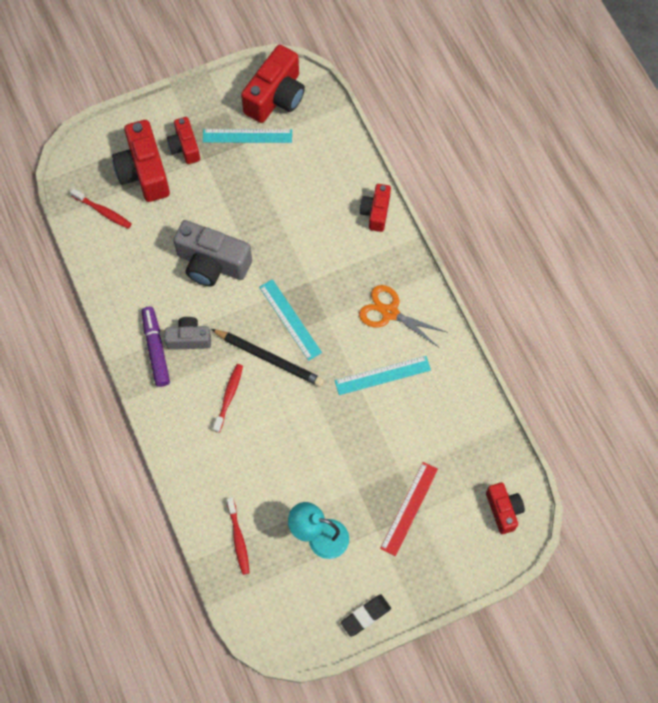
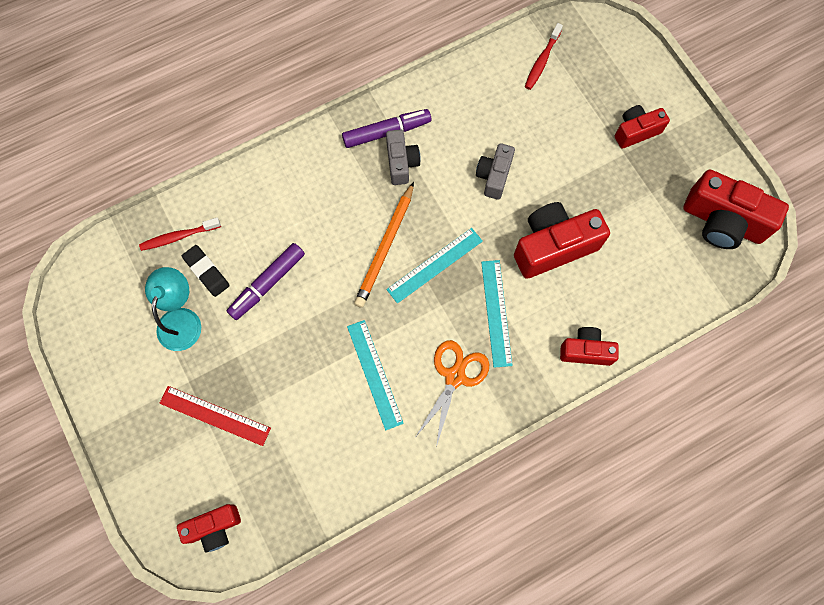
camera: 85 degrees right, 5 degrees up
(144, 172) = (597, 94): red camera -> red camera (553, 246)
(212, 263) = (494, 176): grey camera -> grey camera, size x0.58
(229, 396) = (337, 210): red toothbrush -> none
(247, 136) = (663, 196): turquoise ruler -> turquoise ruler (496, 312)
(269, 358) = (385, 247): black pencil -> orange pencil
(293, 460) = (267, 284): none -> purple marker
(365, 616) = (93, 376): black eraser -> black eraser (206, 272)

